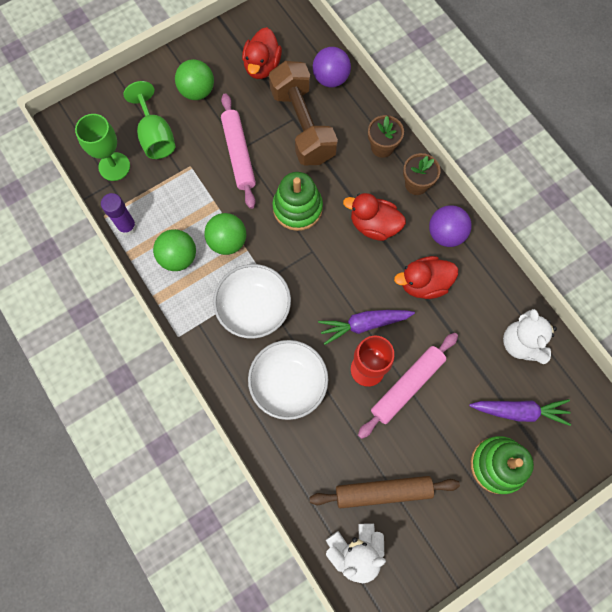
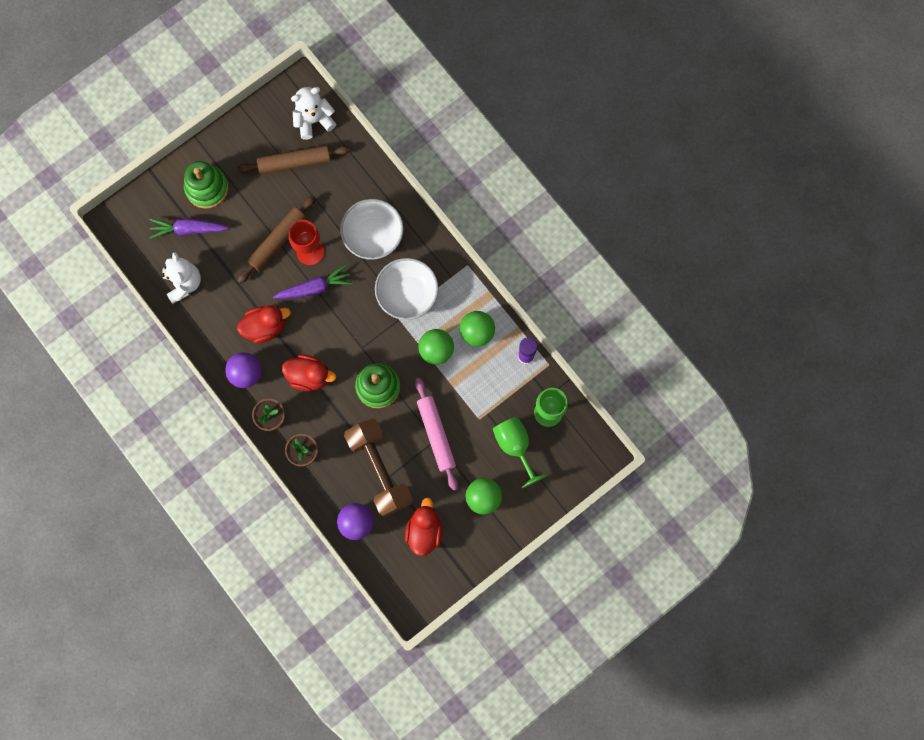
camera: 175 degrees right, 5 degrees up
(407, 386) = (278, 241): pink rolling pin -> brown rolling pin

